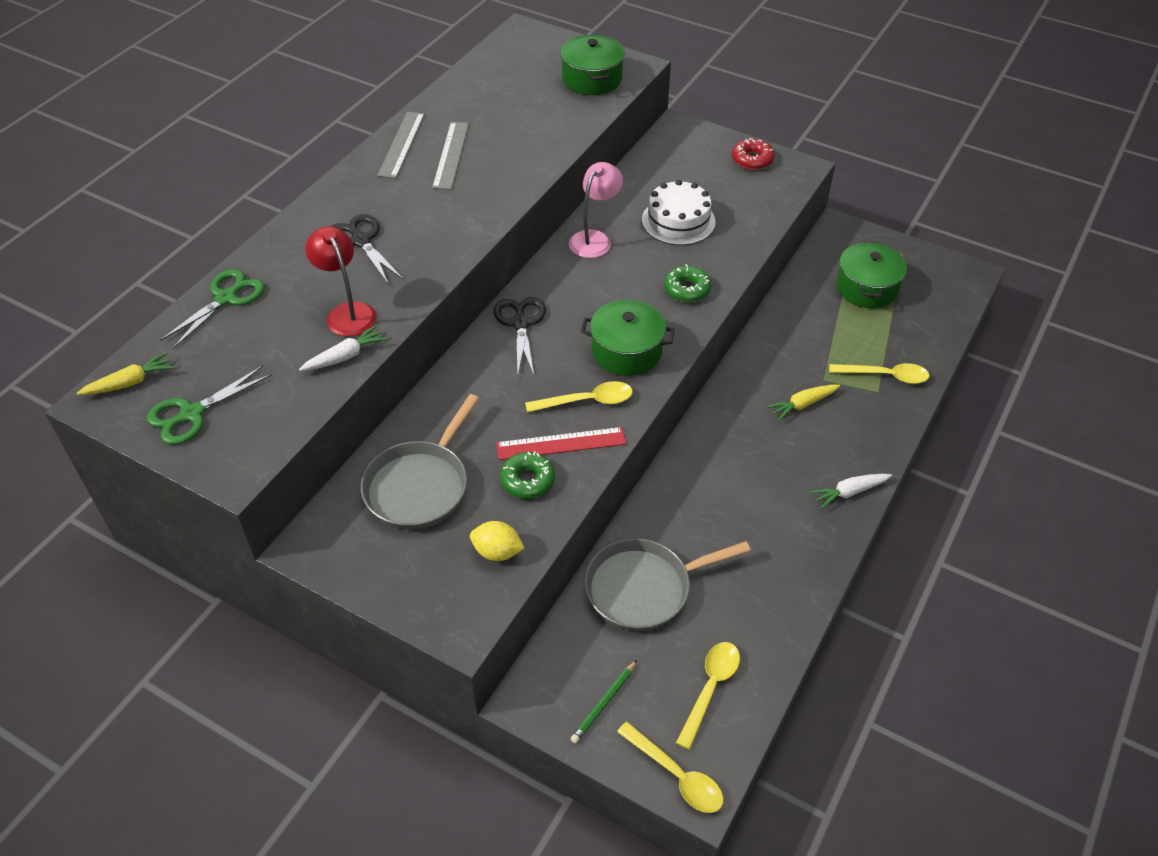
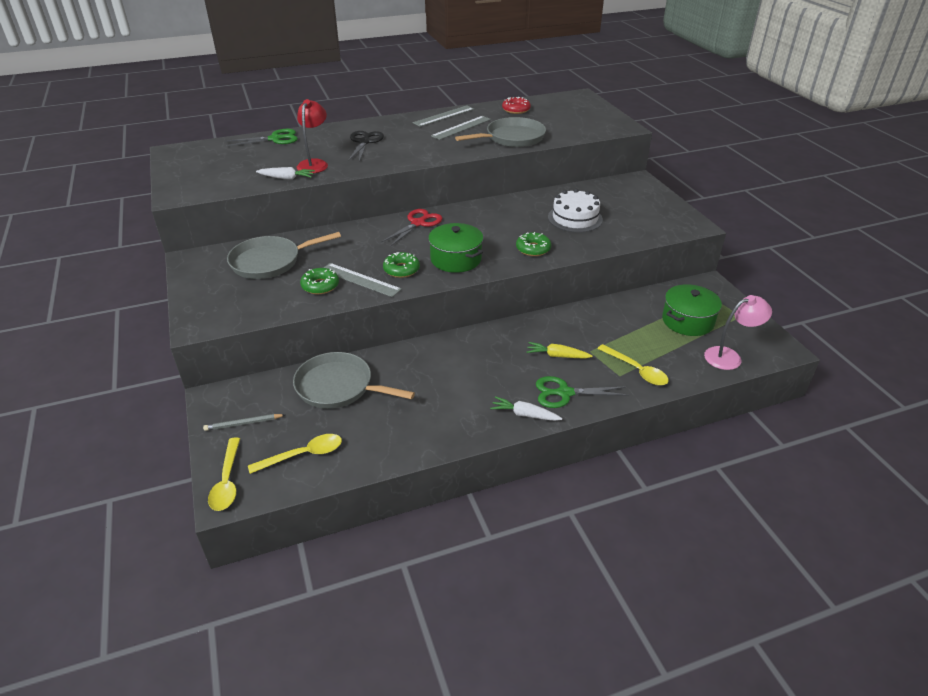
camera: 40 degrees right, 10 degrees down
(130, 382) = (192, 150): yellow carrot -> none
(191, 414) = (195, 170): green scissors -> green scissors (564, 393)
(497, 552) = (260, 306): yellow lemon -> none
(520, 323) = (418, 223): black scissors -> red scissors
(534, 144) = (512, 138): none -> grey pan
(561, 443) = (360, 280): red ruler -> grey ruler
(587, 401) = (401, 269): yellow spoon -> green donut
(592, 79) = (589, 124): green pot -> none
(595, 239) = (513, 206): pink lamp -> pink lamp (729, 356)
(604, 703) = (243, 423): green pencil -> grey pencil
(752, 160) = (666, 210): red donut -> red donut (516, 110)

